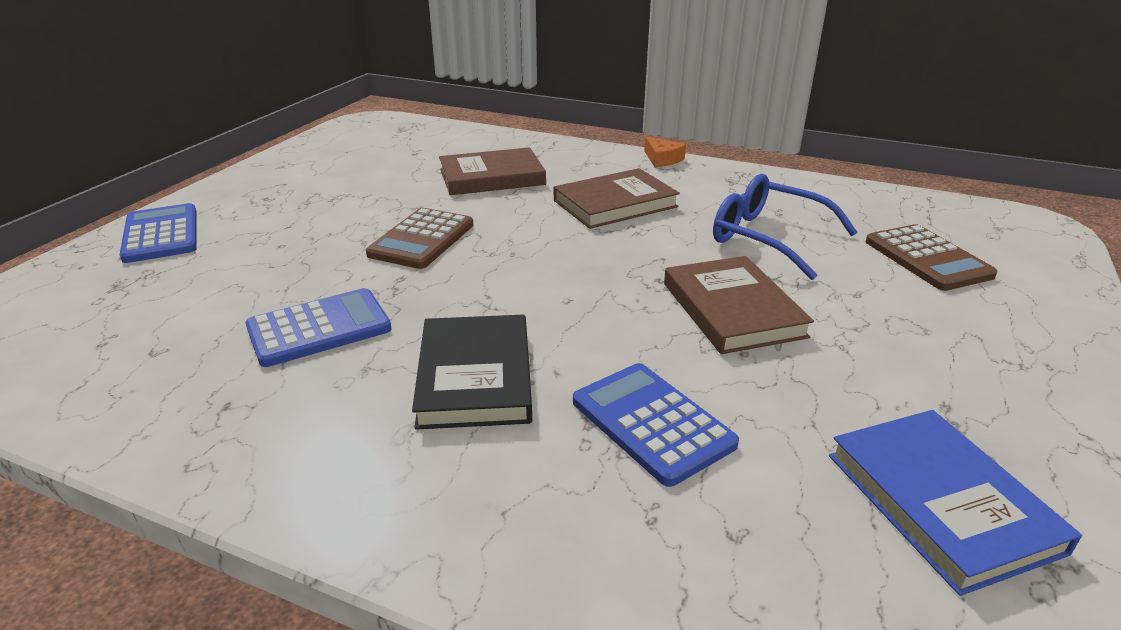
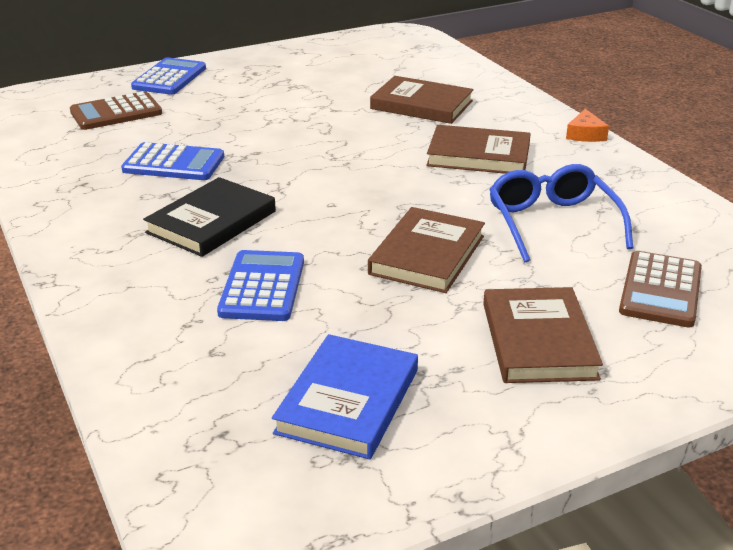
camera: 40 degrees right, 0 degrees up
(422, 239) = (305, 133): brown calculator -> brown calculator (116, 112)
(943, 343) = (538, 340): none -> brown book

